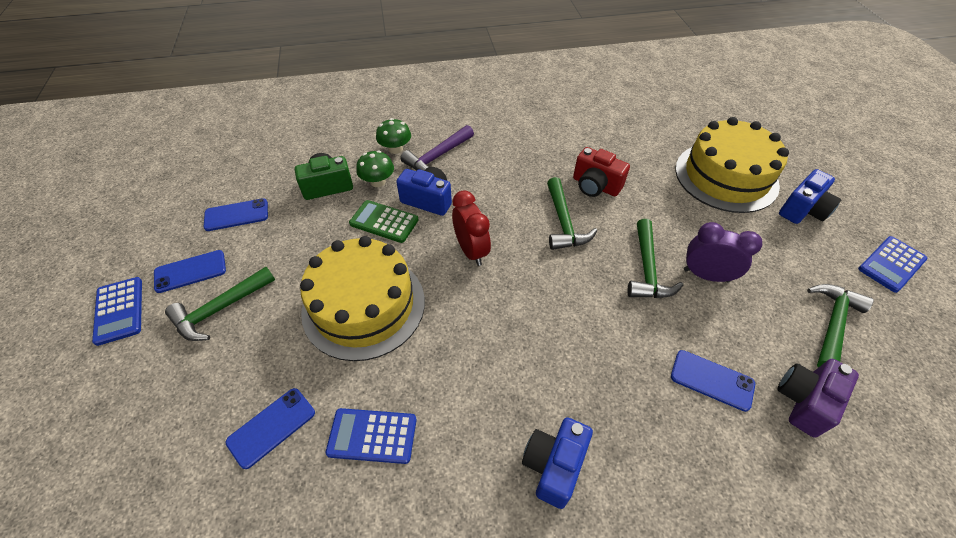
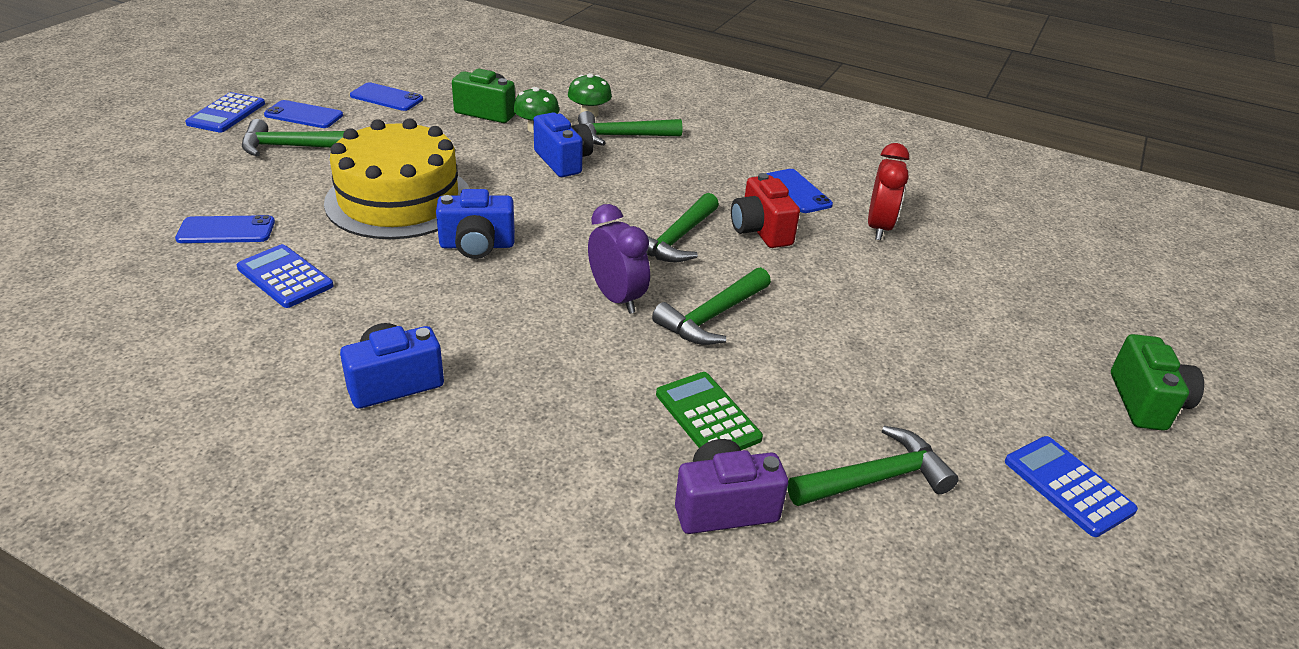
camera: 35 degrees right, 15 degrees down
(384, 222) = (500, 157): green calculator -> green calculator (707, 416)
(437, 157) = (621, 136): purple hammer -> green hammer
(471, 251) = (548, 213): red clock -> red clock (879, 227)
(706, 275) = (776, 357): purple clock -> purple clock (617, 298)
(712, 380) = (643, 428): blue phone -> blue phone (797, 191)
(726, 176) = (949, 299): yellow cake -> none
(802, 210) = (1013, 377): blue camera -> blue camera (477, 245)
(858, 188) = (1146, 402): none -> green camera
(891, 264) = (1068, 486): blue calculator -> blue calculator turned 60 degrees clockwise

